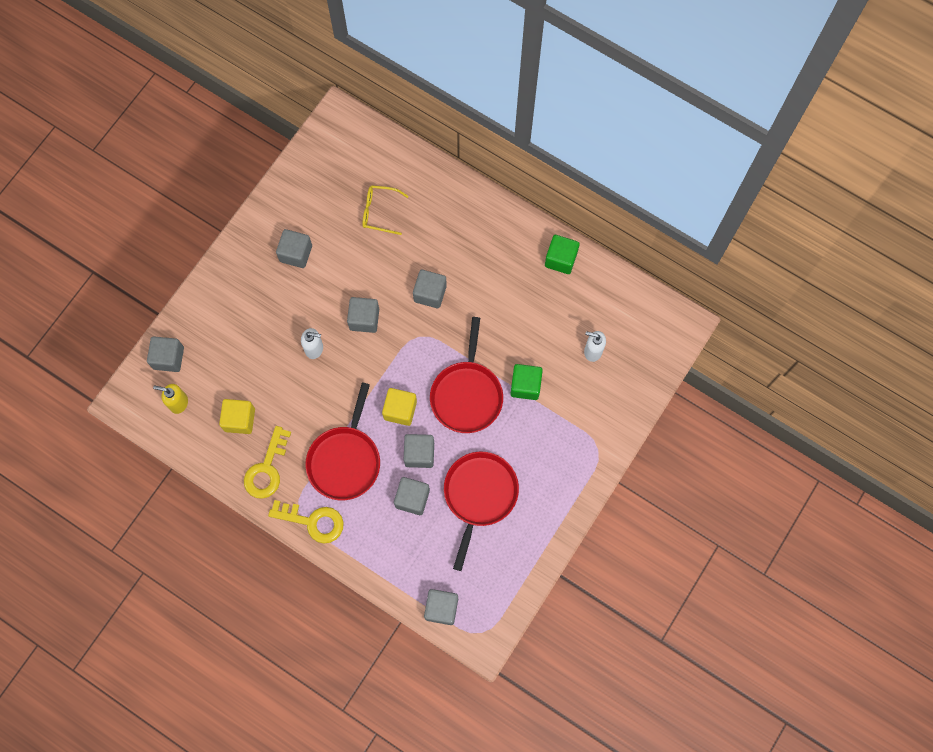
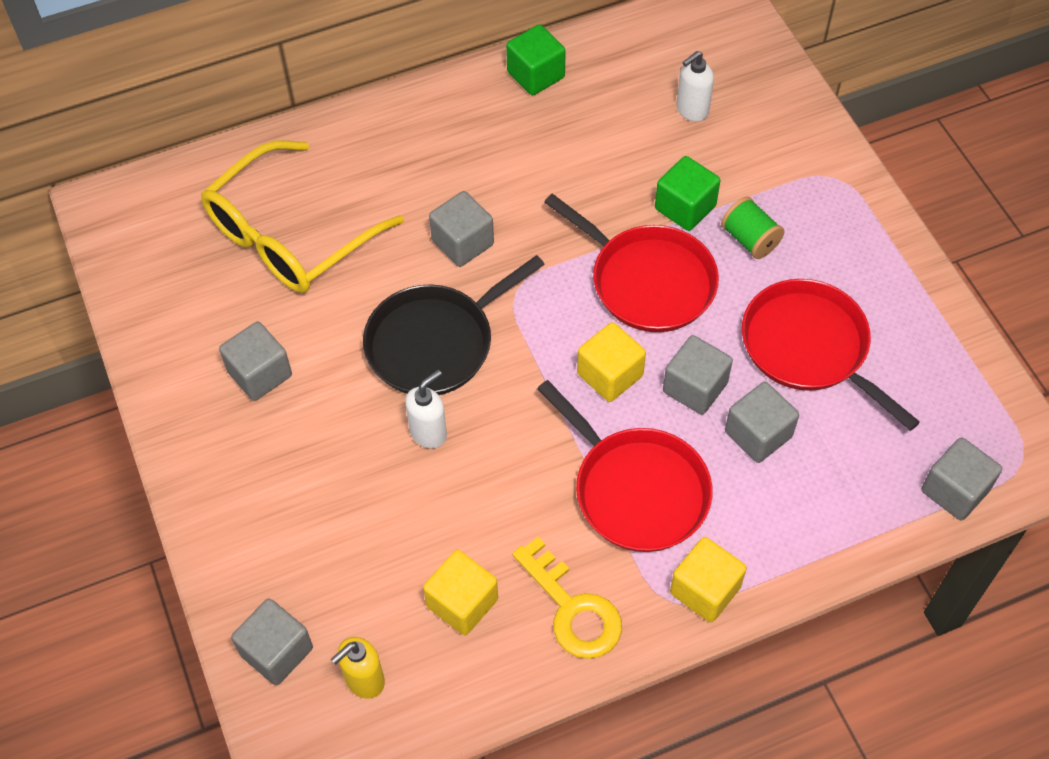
camera: 55 degrees left, 15 degrees down
(313, 521) = (705, 590): yellow key -> yellow cube
(364, 319) = (435, 343): grey cube -> black pan
(379, 212) = (290, 235): yellow glasses -> yellow glasses, size x2.00
(527, 429) = (750, 239): none -> green spool

